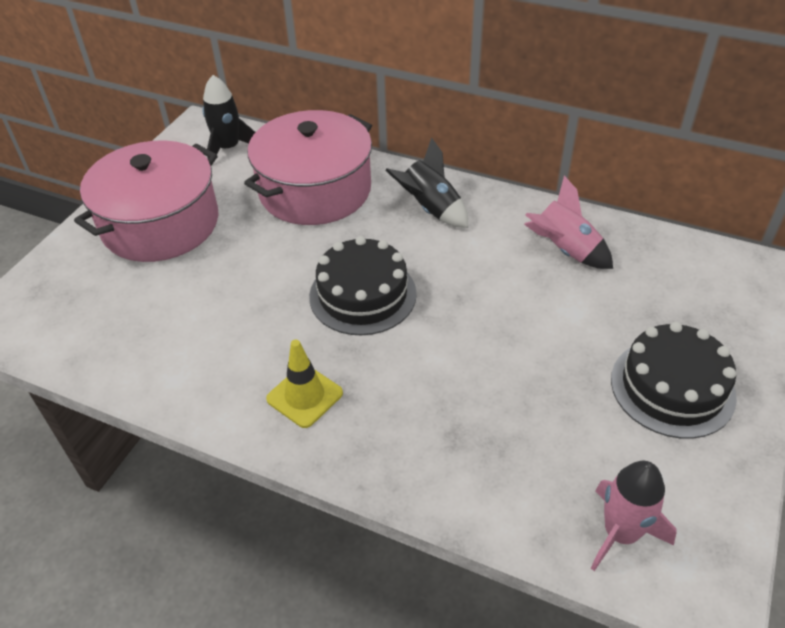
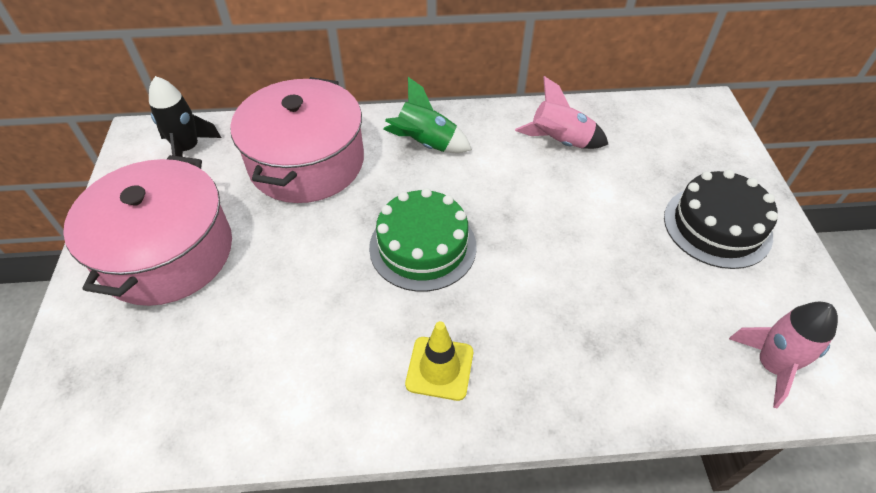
camera: 30 degrees left, 5 degrees up
(362, 295) = (422, 246): black cake -> green cake
(430, 209) = (426, 144): black rocket -> green rocket

